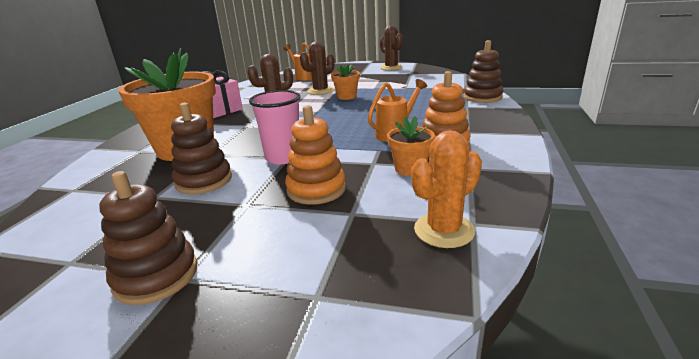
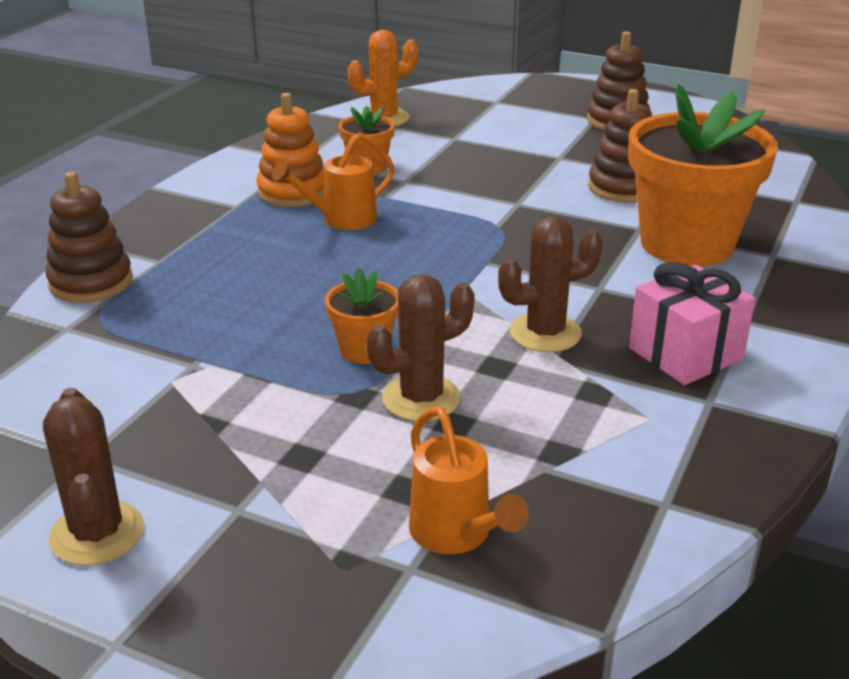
camera: 170 degrees left, 5 degrees up
(283, 157) = (522, 205): pink cup -> none
(316, 189) = (484, 161): orange stacking toy -> none

